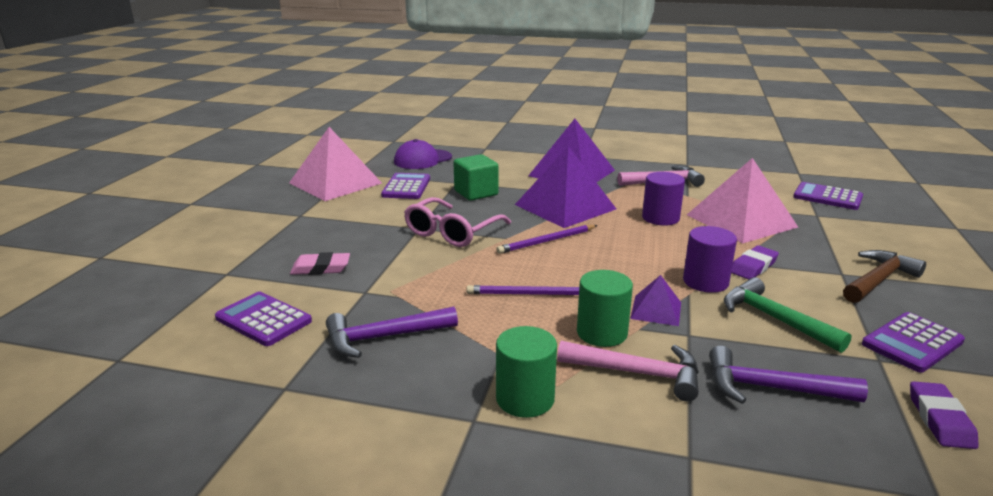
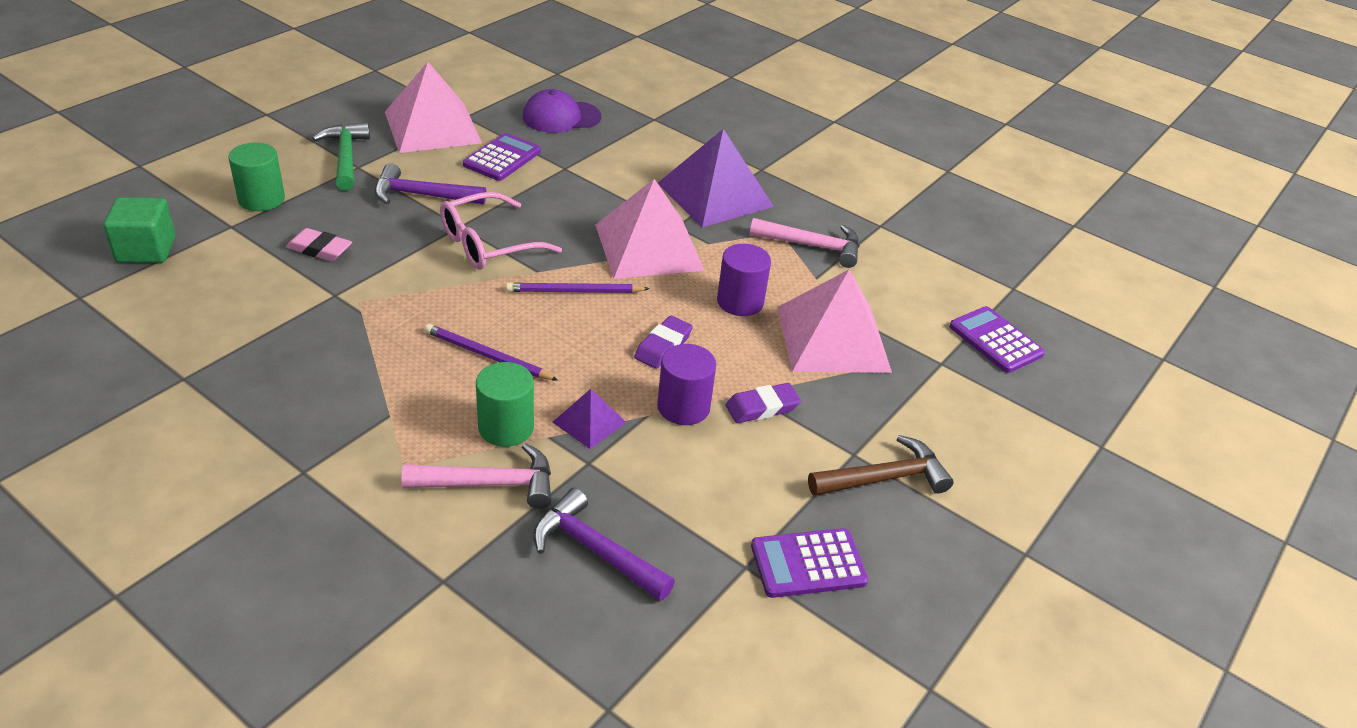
camera: 20 degrees right, 15 degrees up
(263, 320) = (221, 296): purple calculator -> none
(384, 337) = (306, 355): purple hammer -> purple hammer (422, 195)
(476, 193) = (570, 192): green cube -> green cube (146, 250)
(525, 399) = (364, 469): green cylinder -> green cylinder (261, 199)
(565, 206) = (649, 247): purple pyramid -> pink pyramid
(637, 373) = (489, 484): pink hammer -> pink hammer turned 45 degrees counterclockwise
(775, 319) = (699, 479): green hammer -> green hammer (346, 157)
(940, 419) = (715, 647): purple eraser -> purple eraser (663, 346)

